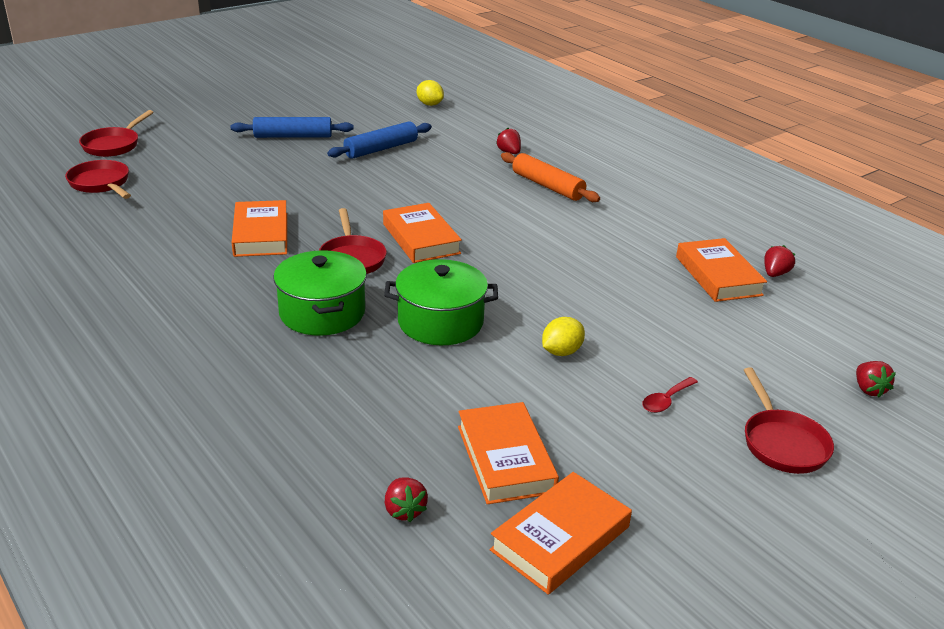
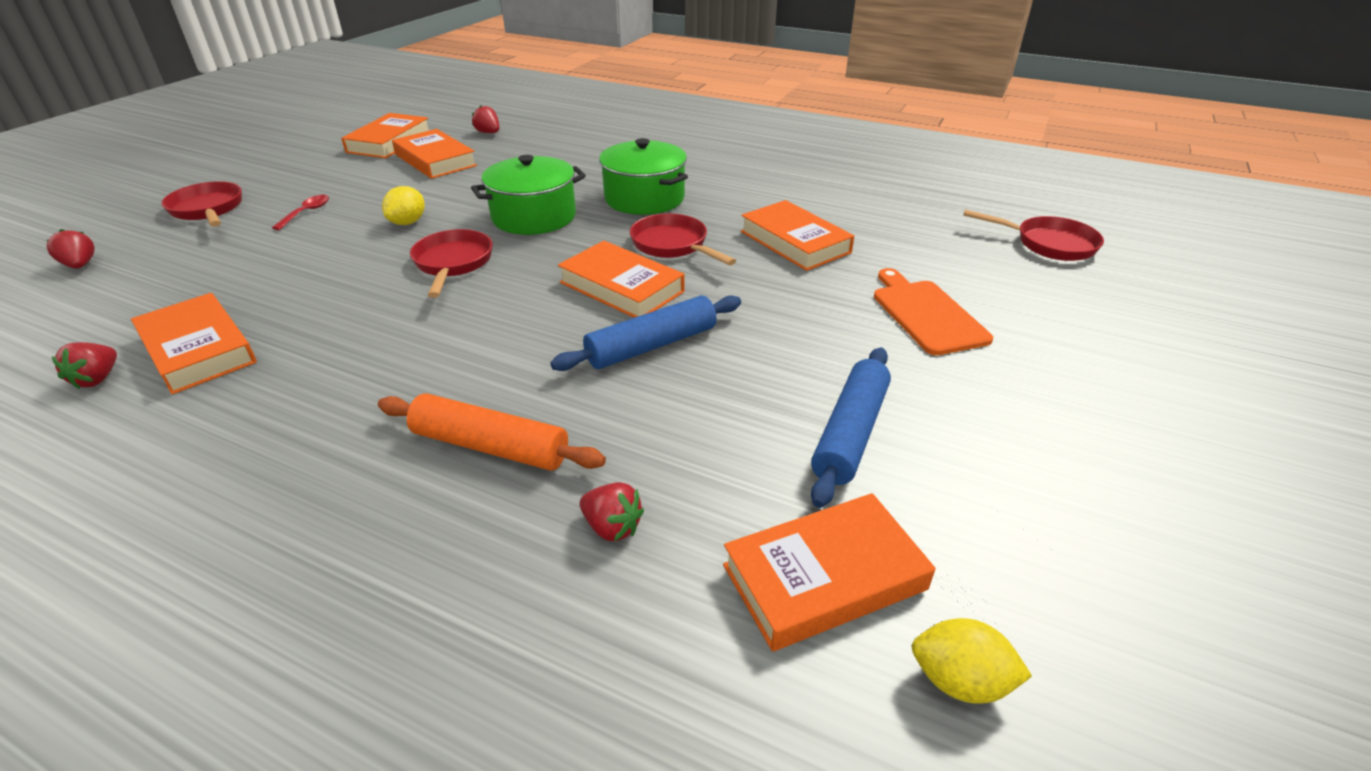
camera: 155 degrees right, 5 degrees up
(114, 145) = (1172, 296): red pan -> red pan (453, 264)
(261, 174) = (926, 314): none -> orange cutting board
(293, 136) = (1020, 406): blue rolling pin -> blue rolling pin (651, 345)
(444, 125) = (824, 577): none -> orange book

